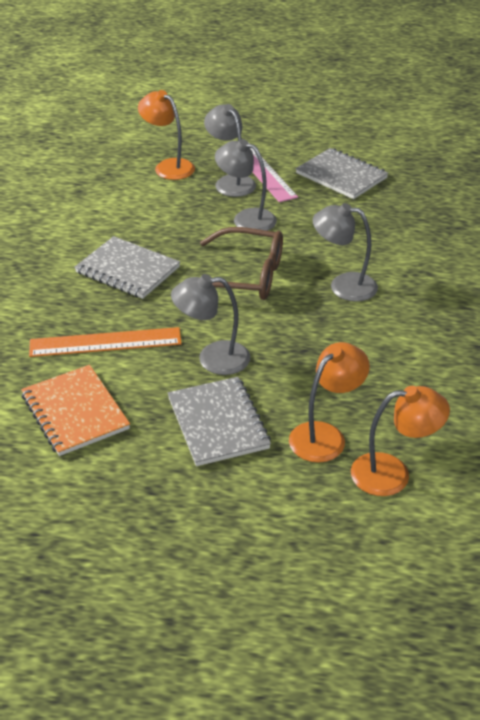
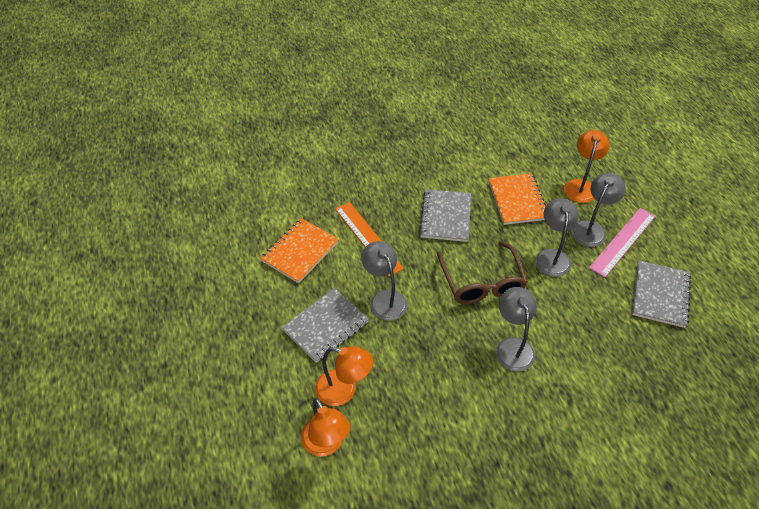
camera: 65 degrees right, 10 degrees up
(150, 212) = (517, 200): none -> orange notebook

